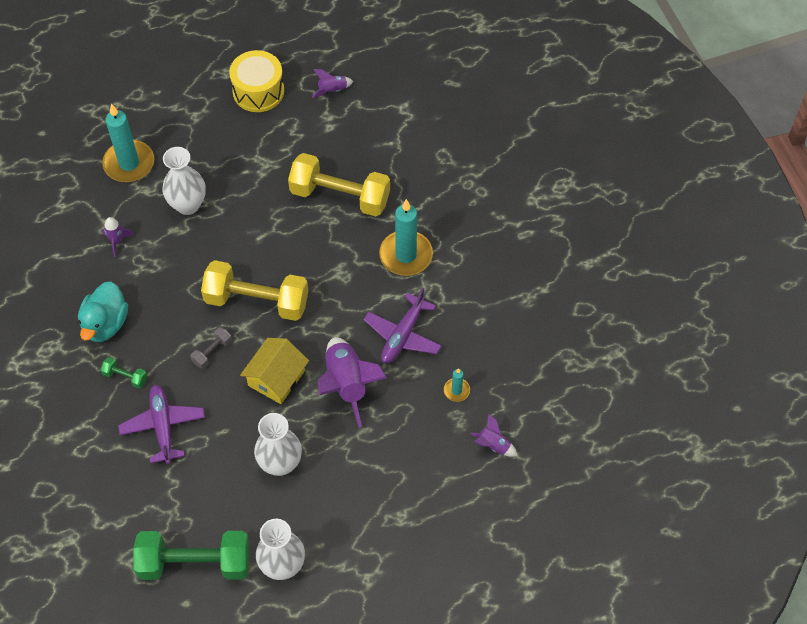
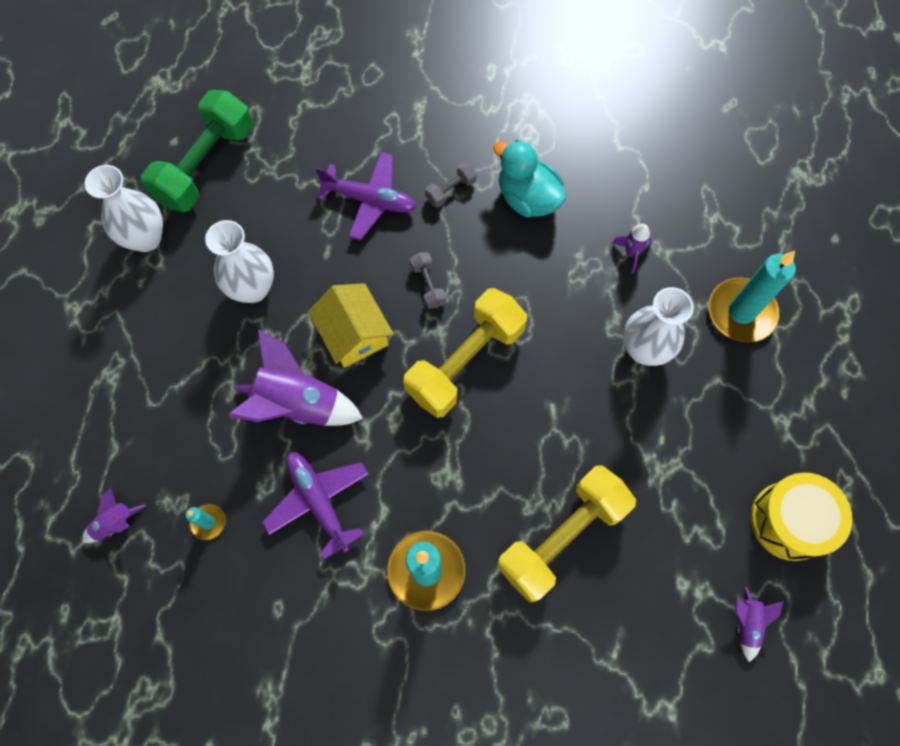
camera: 120 degrees right, 10 degrees up
(125, 377) = (450, 190): green dumbbell -> grey dumbbell

